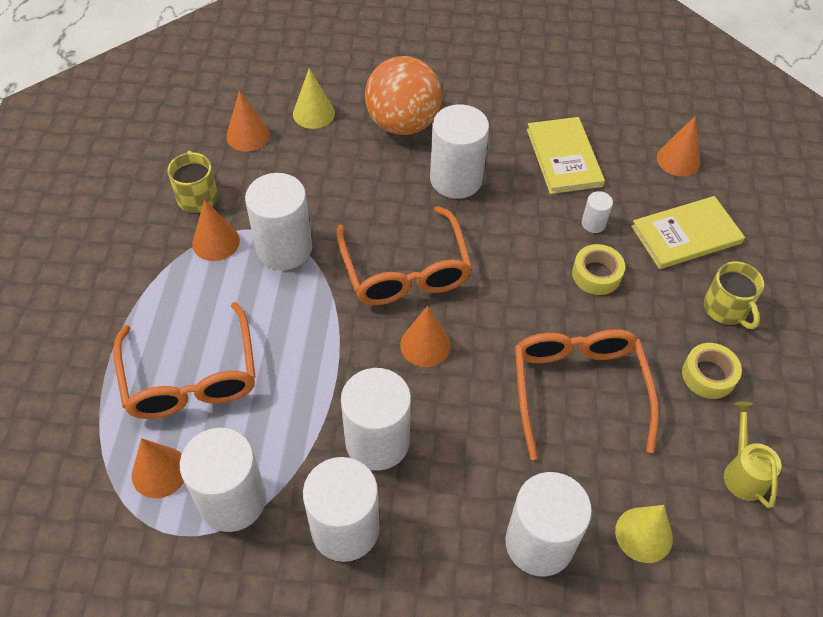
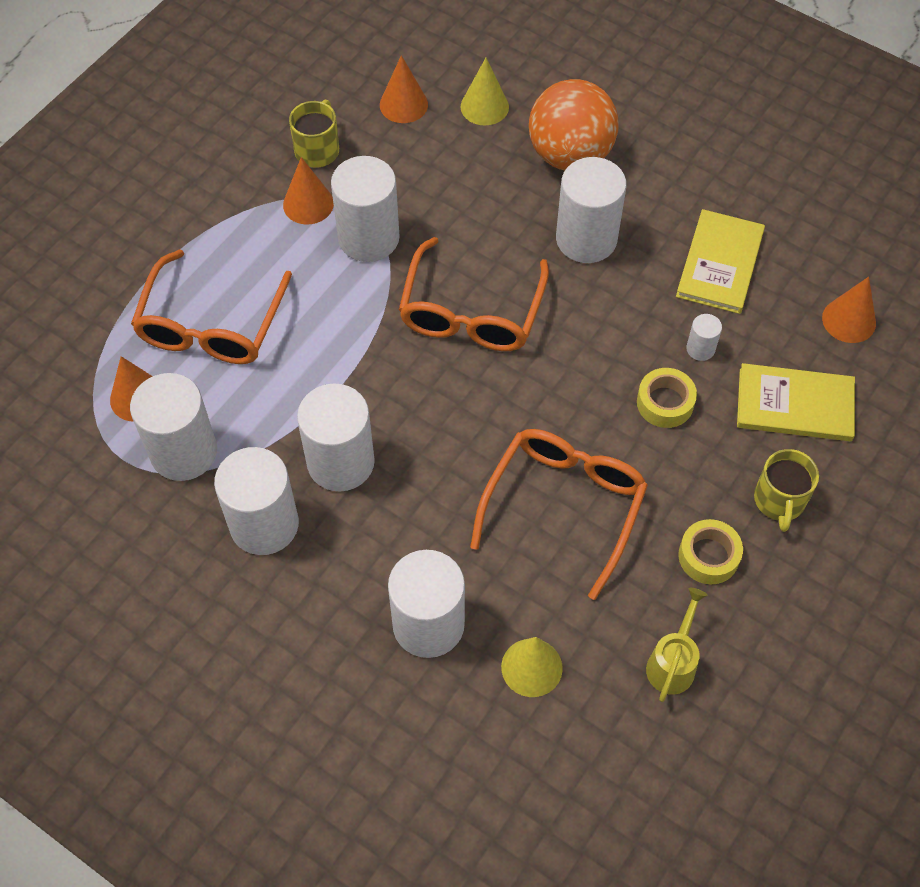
camera: 30 degrees right, 5 degrees up
(425, 345) = (443, 394): orange cone -> none

